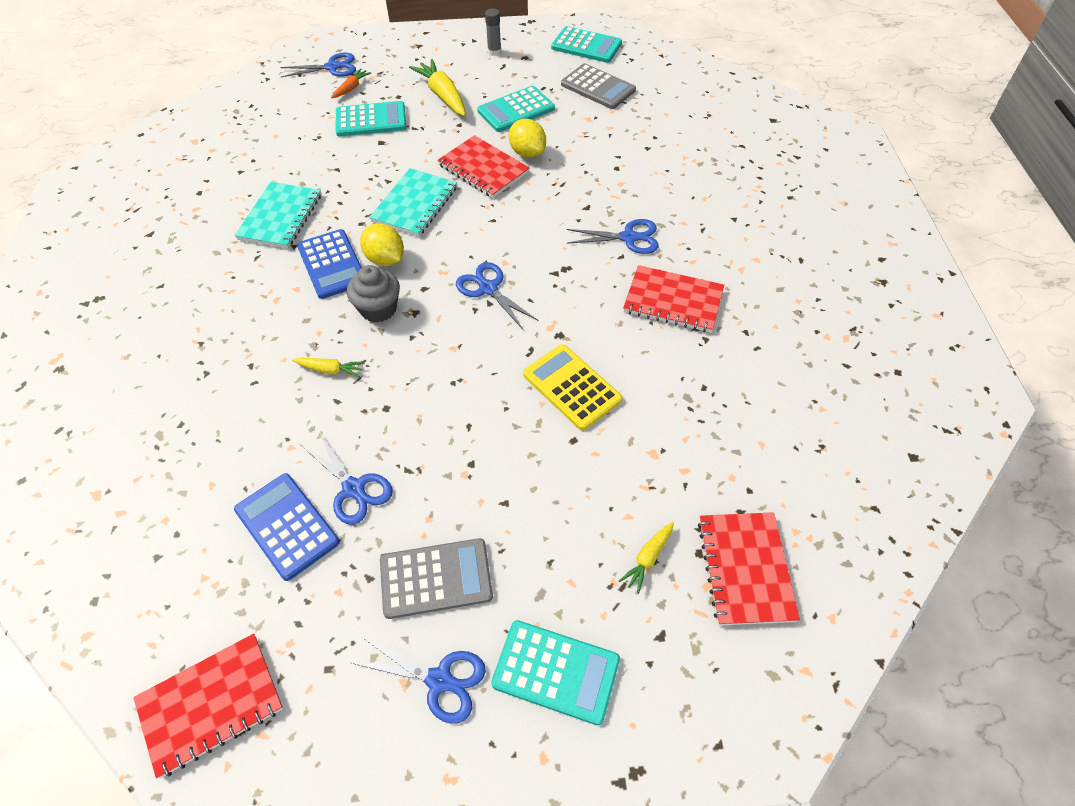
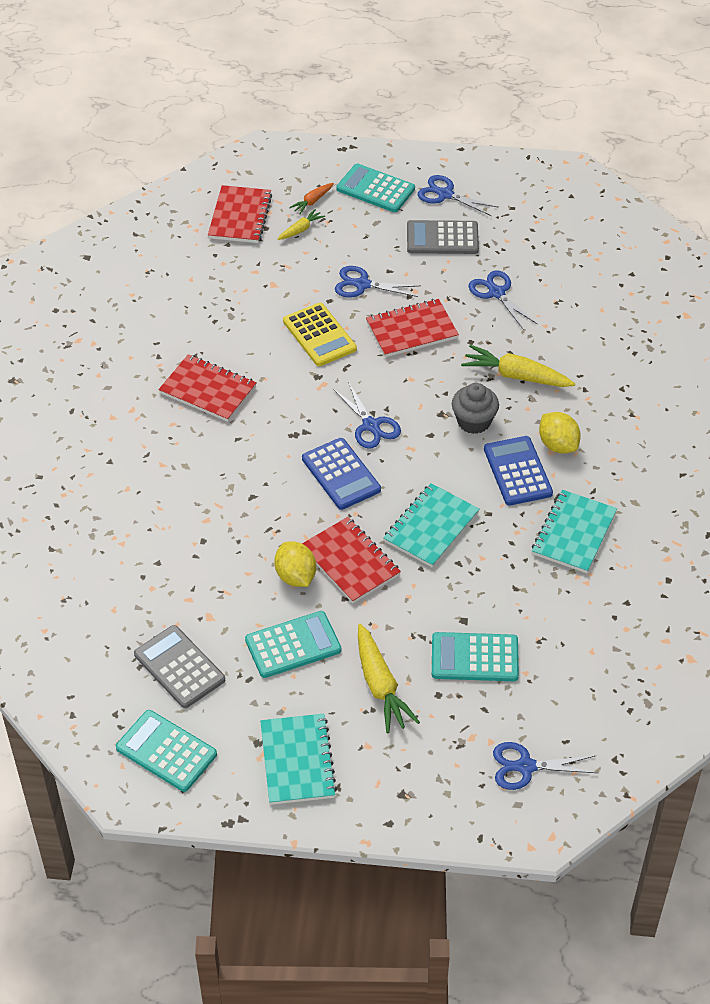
camera: 170 degrees left, 5 degrees down
(211, 704) = (581, 202): red notebook -> red notebook (411, 330)
(287, 526) = (543, 278): blue calculator -> blue calculator (341, 474)
(330, 370) = (516, 375): yellow carrot -> yellow carrot, size x1.86
(351, 88) = (499, 720): orange carrot -> orange carrot (312, 201)
(385, 259) = (465, 469): yellow lemon -> yellow lemon (558, 445)
(494, 52) = (297, 761): grey glue stick -> turquoise notebook
(629, 238) = (222, 456): blue scissors -> blue scissors (362, 284)

